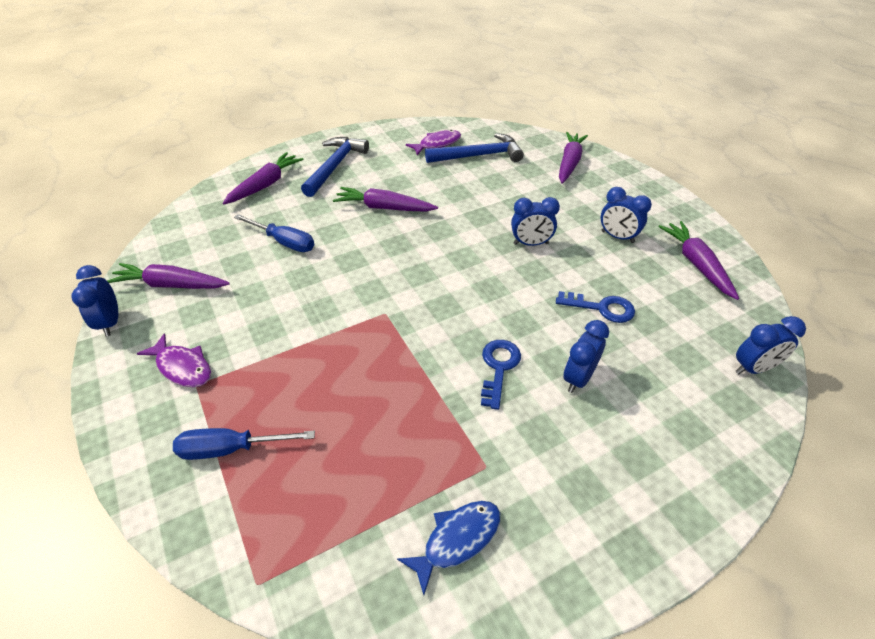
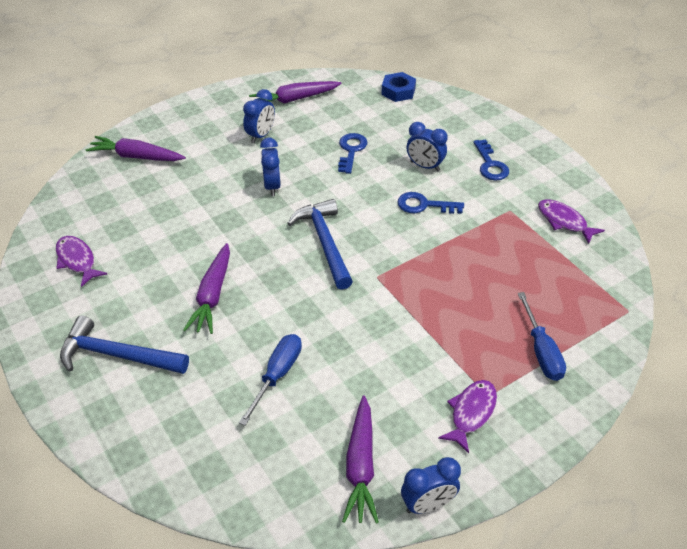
camera: 95 degrees left, 0 degrees up
(265, 185) = (155, 423): purple carrot -> none
(457, 540) = (564, 221): blue fish -> purple fish
(478, 156) = (111, 224): blue hammer -> blue hammer (324, 243)
(590, 460) = (490, 165): none -> blue key
(753, 368) = (398, 91): blue clock -> blue nut

